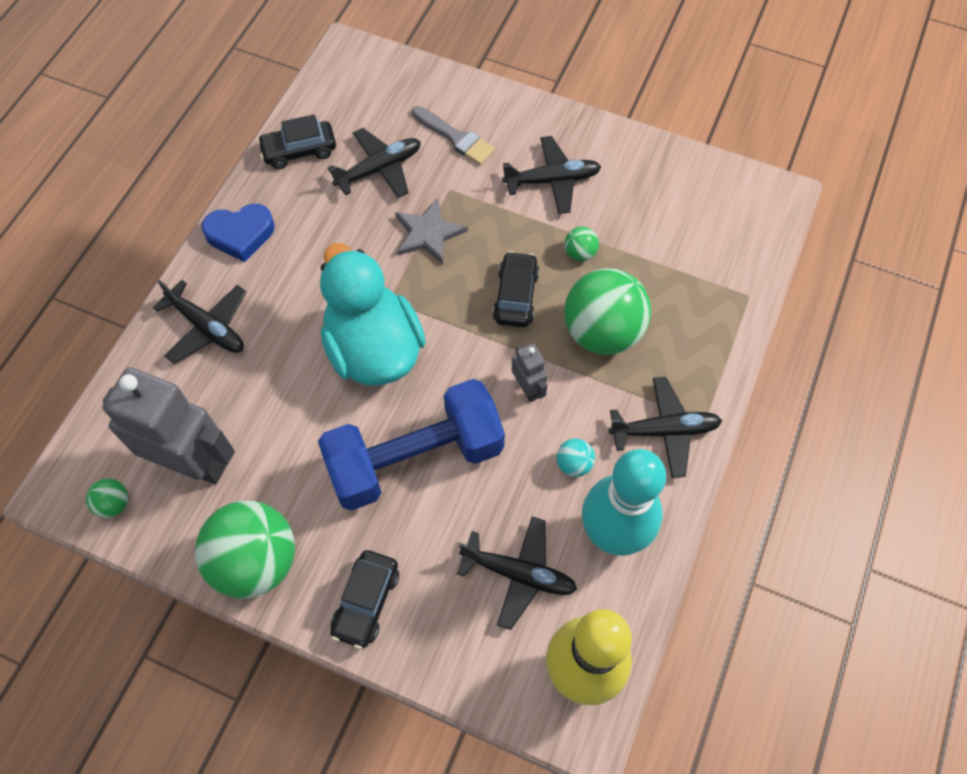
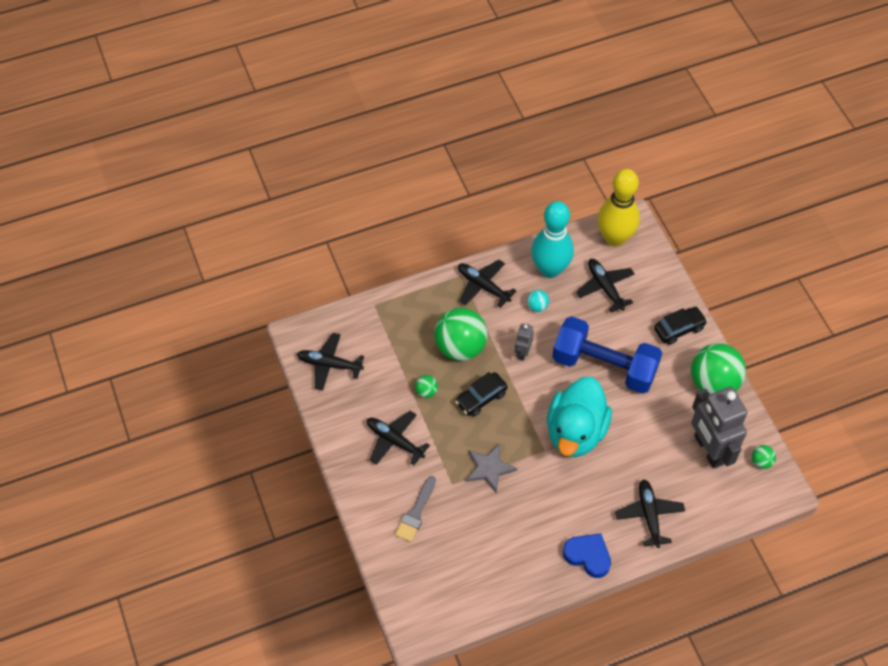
camera: 135 degrees left, 5 degrees down
(299, 151) = (509, 583): black car -> none
(379, 169) = (476, 530): black plane -> black plane (329, 364)
(455, 137) = (416, 512): grey brush -> grey brush turned 150 degrees counterclockwise

